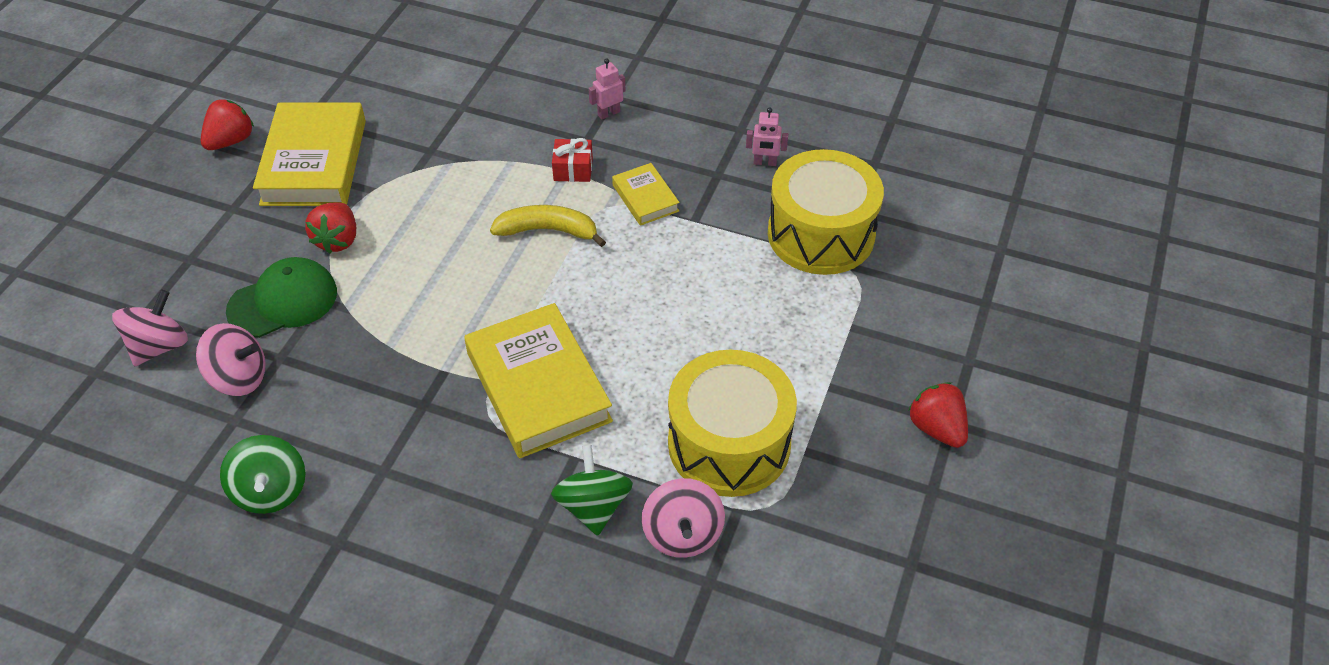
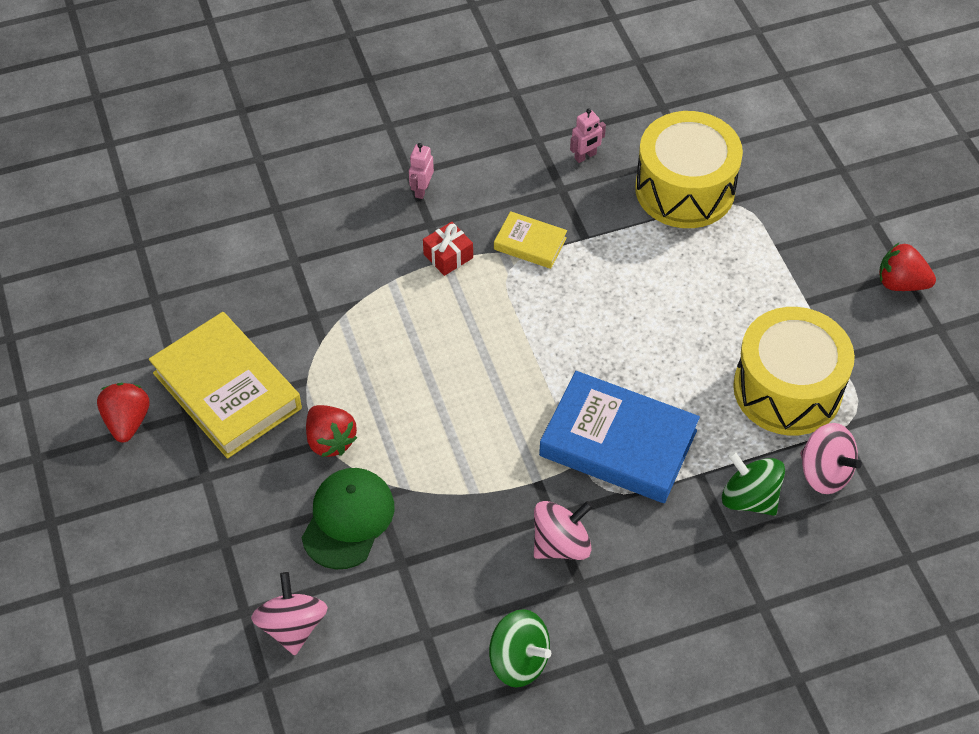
camera: 40 degrees left, 5 degrees up
(239, 377) = (389, 601): pink spinning top -> pink spinning top (561, 544)
(538, 387) = (618, 443): yellow book -> blue book
(548, 230) = (487, 319): yellow banana -> none

